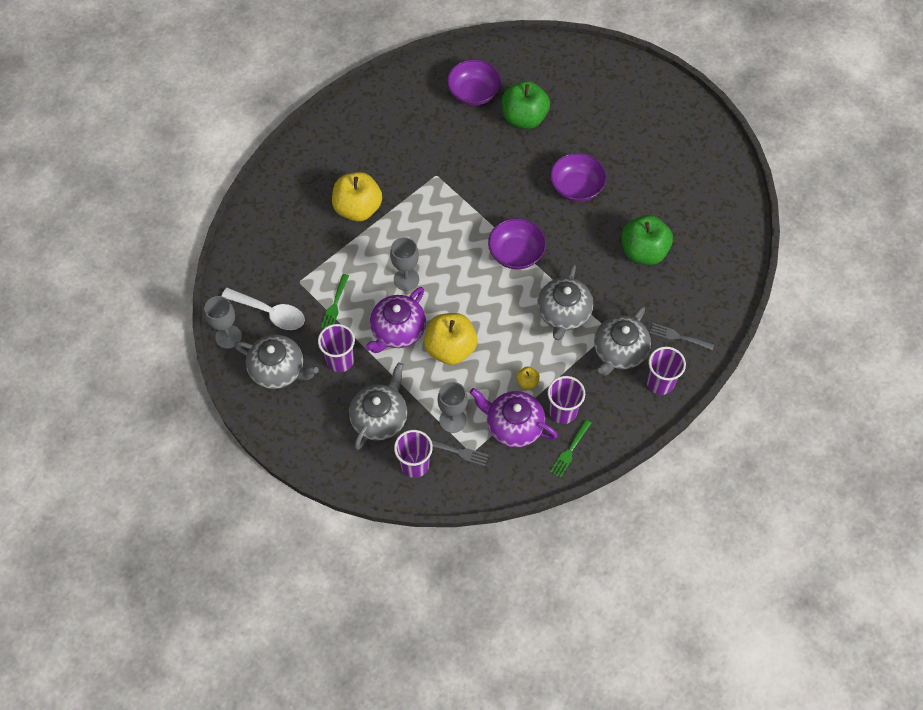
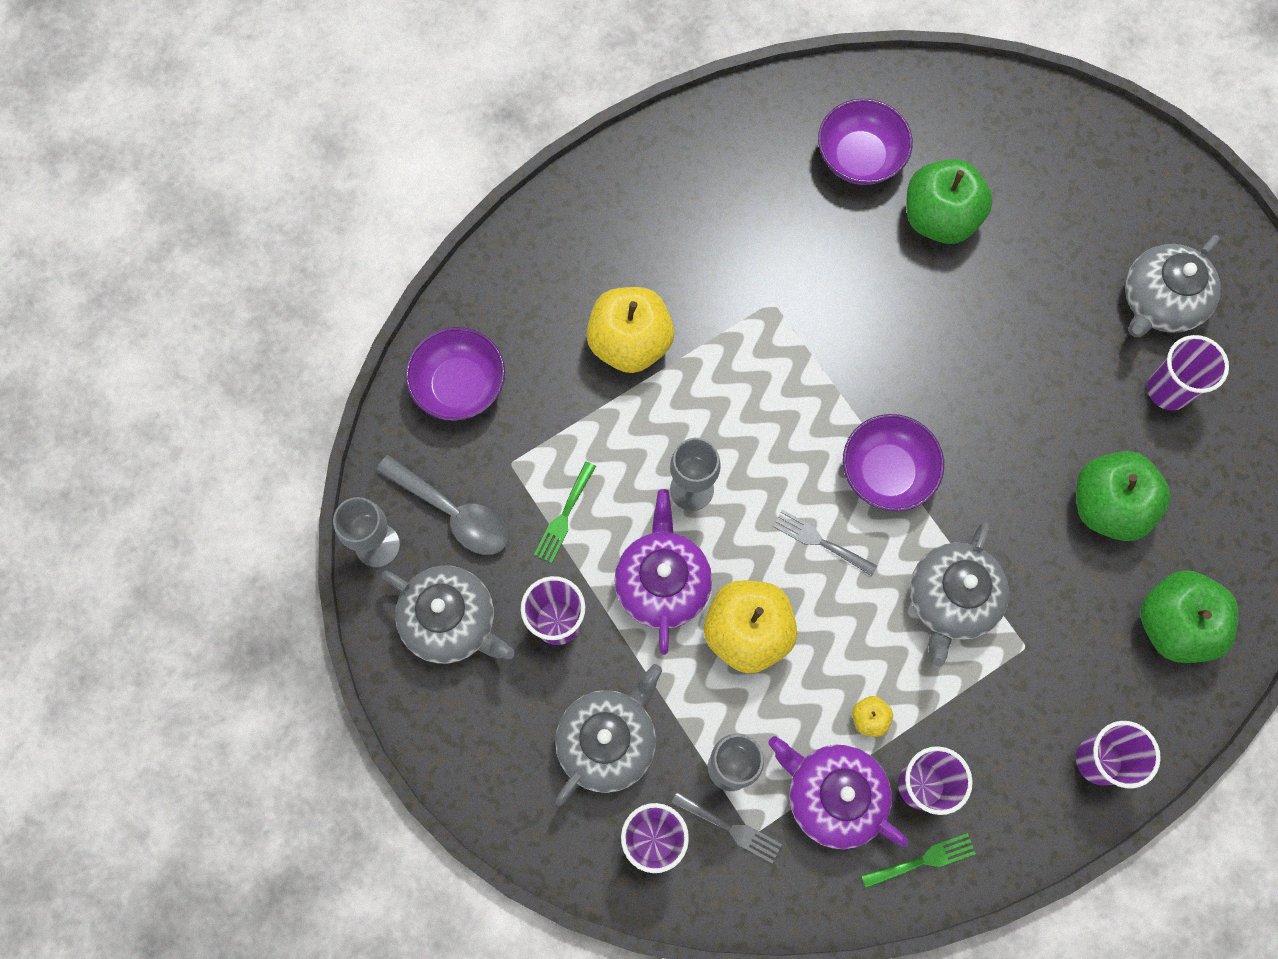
camera: 10 degrees right, 10 degrees up
(270, 313) = (453, 512): white spoon -> grey spoon
(397, 330) = (662, 583): purple teapot -> purple teapot turned 135 degrees clockwise
(570, 450) = (922, 860): green fork -> green fork turned 150 degrees counterclockwise
(576, 187) = (1010, 364): purple bowl -> purple bowl (459, 385)
(619, 351) = (1037, 688): grey teapot -> grey teapot (1159, 302)
(667, 187) = (1168, 390): none -> purple cup
(678, 337) = (1144, 678): grey fork -> grey fork (820, 541)
(690, 306) = (1174, 624): none -> green apple

